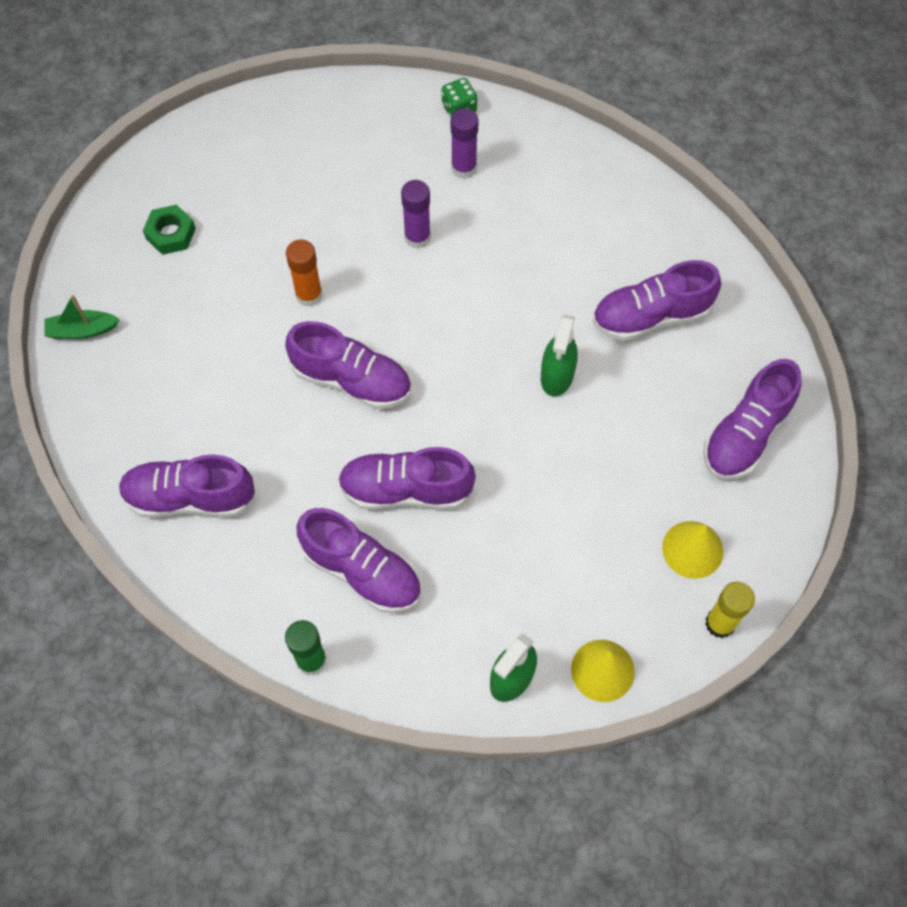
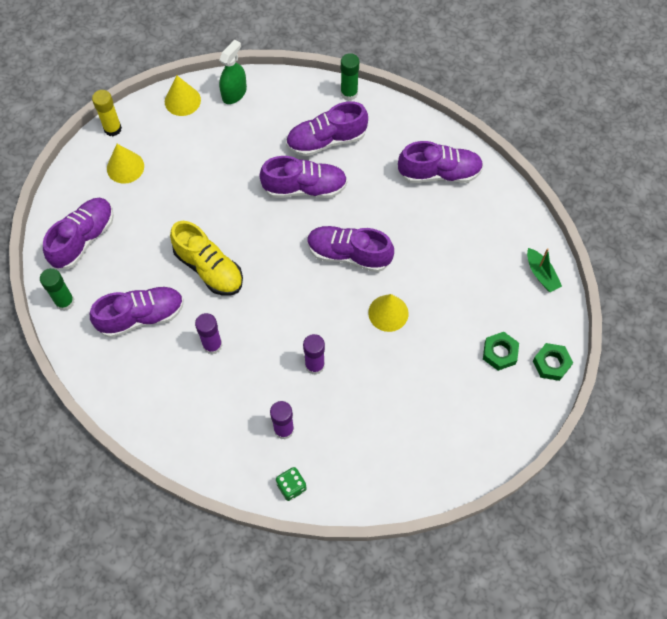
camera: 175 degrees right, 0 degrees up
(82, 330) = (541, 274): green boat -> green boat turned 75 degrees clockwise
(107, 216) = (551, 364): none -> green nut
(309, 295) = (388, 313): orange glue stick -> yellow cone
(362, 571) = (326, 140): purple shoe -> purple shoe turned 45 degrees counterclockwise
(552, 272) = (212, 345): none -> purple glue stick
(557, 375) = (209, 268): green spray bottle -> yellow shoe
(761, 344) = (65, 302): none -> green glue stick

